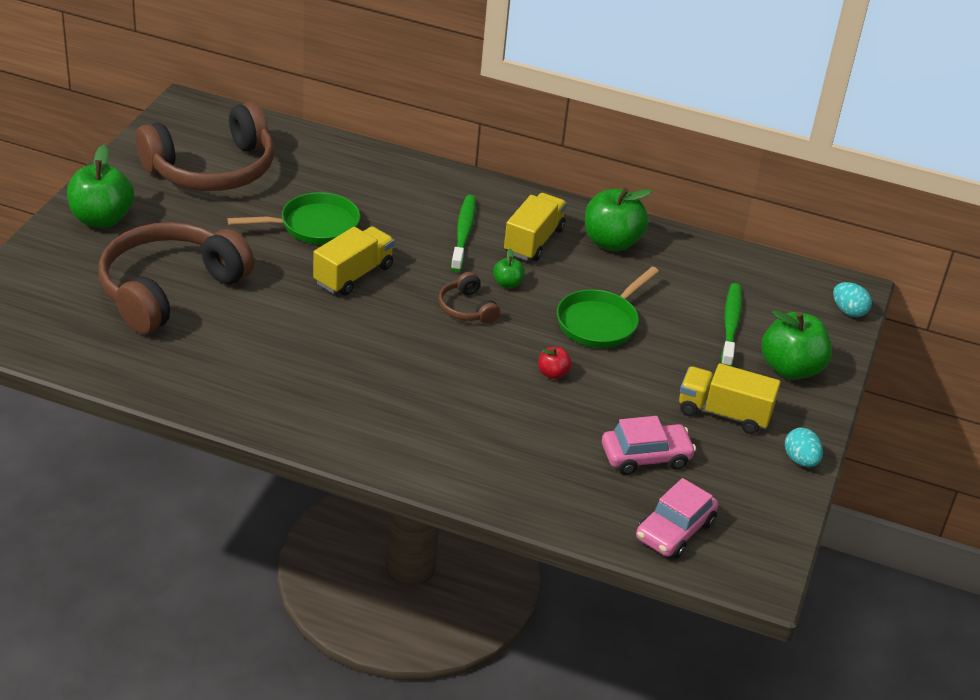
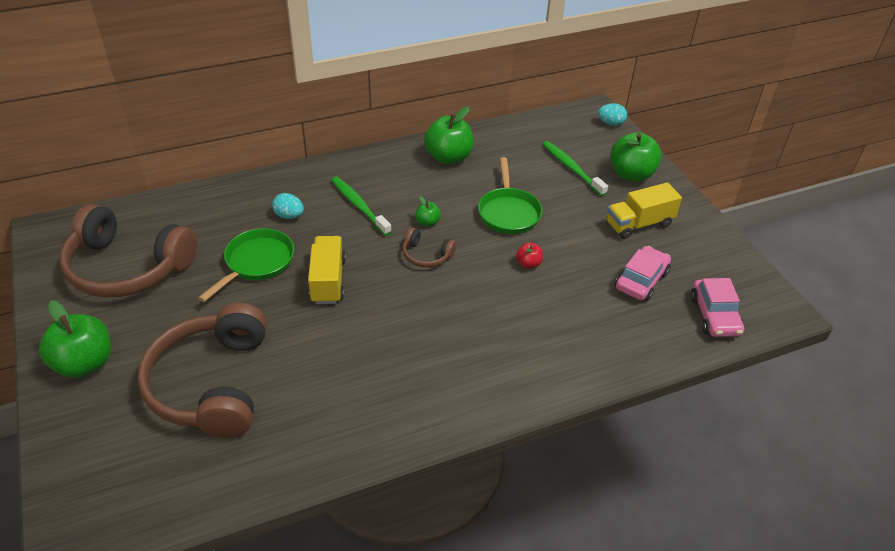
camera: 40 degrees left, 5 degrees up
(212, 169) = (128, 267): brown headphones -> brown headphones turned 90 degrees clockwise
(533, 241) = (406, 184): yellow truck -> none
(800, 460) = (706, 225): turquoise egg -> turquoise egg (289, 216)

